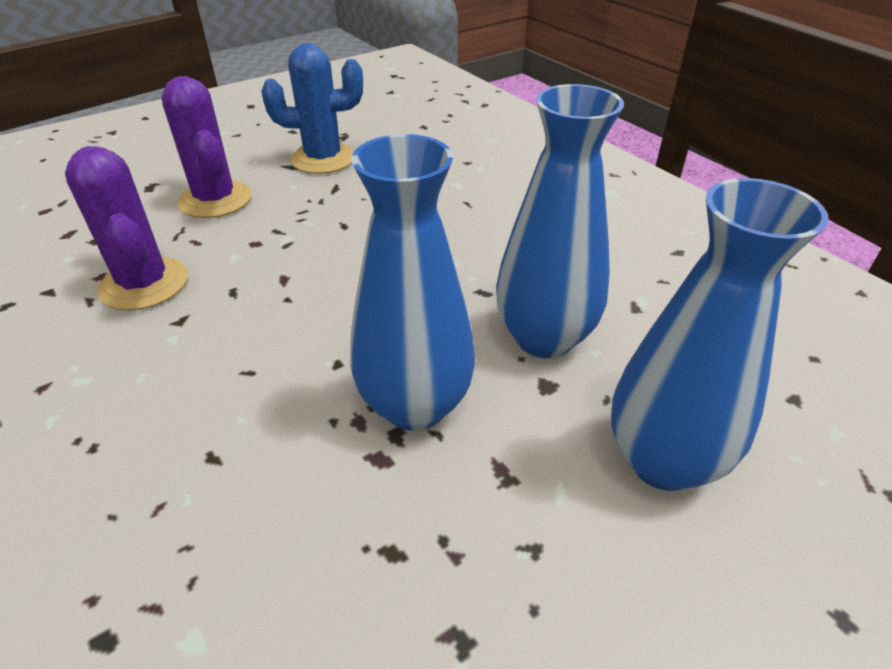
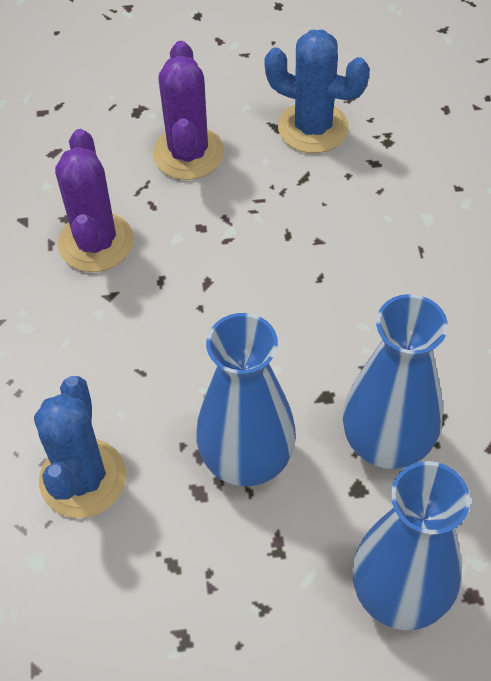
camera: 30 degrees right, 15 degrees up
(221, 505) = (83, 478): none -> blue cactus

